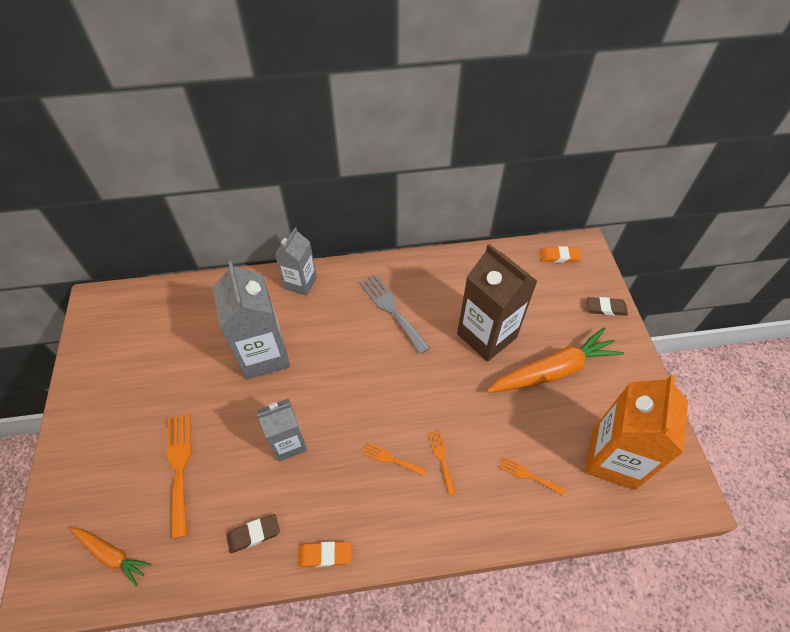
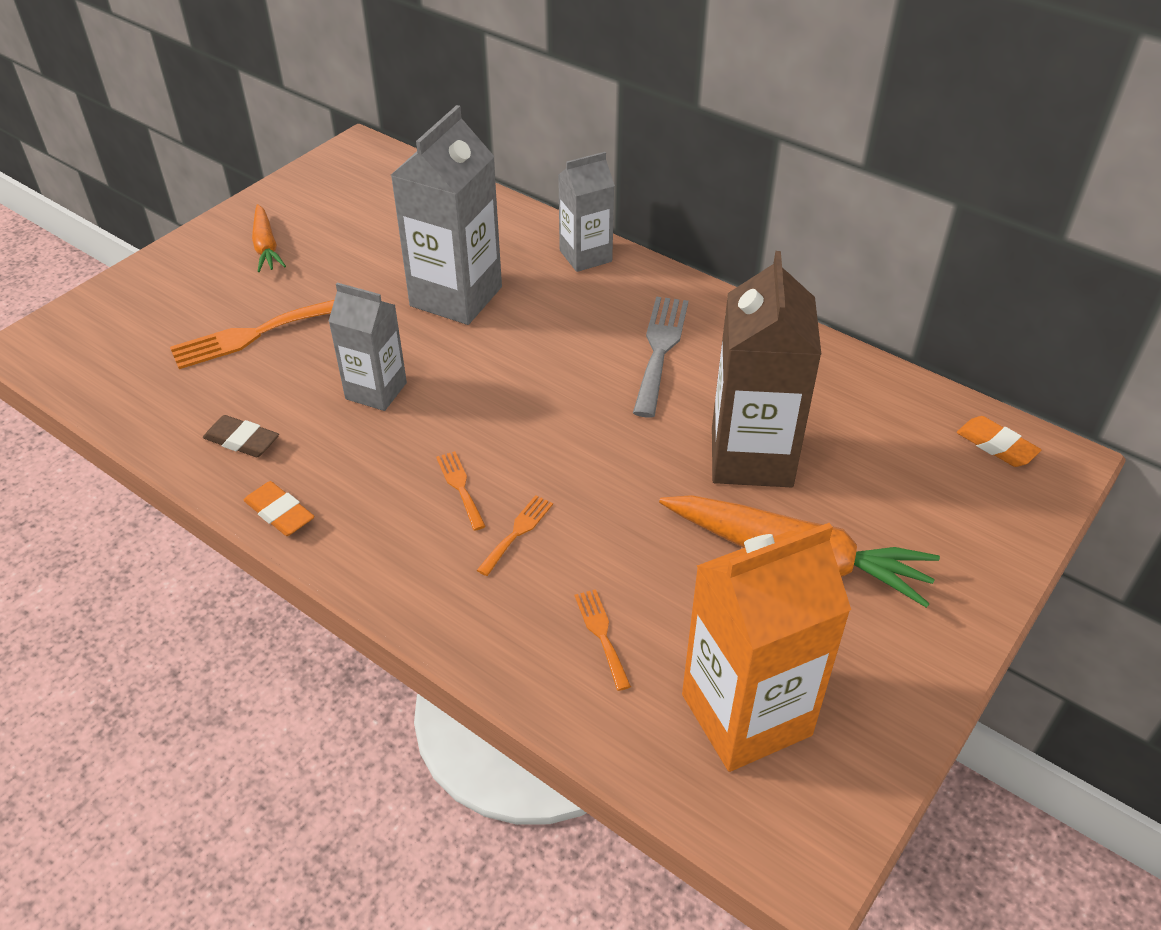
camera: 45 degrees right, 10 degrees down
(112, 555) = (115, 360): orange carrot -> orange carrot (266, 246)
(179, 467) = (253, 335): orange fork -> orange fork turned 150 degrees counterclockwise
(606, 308) = (989, 551): brown eraser -> none

